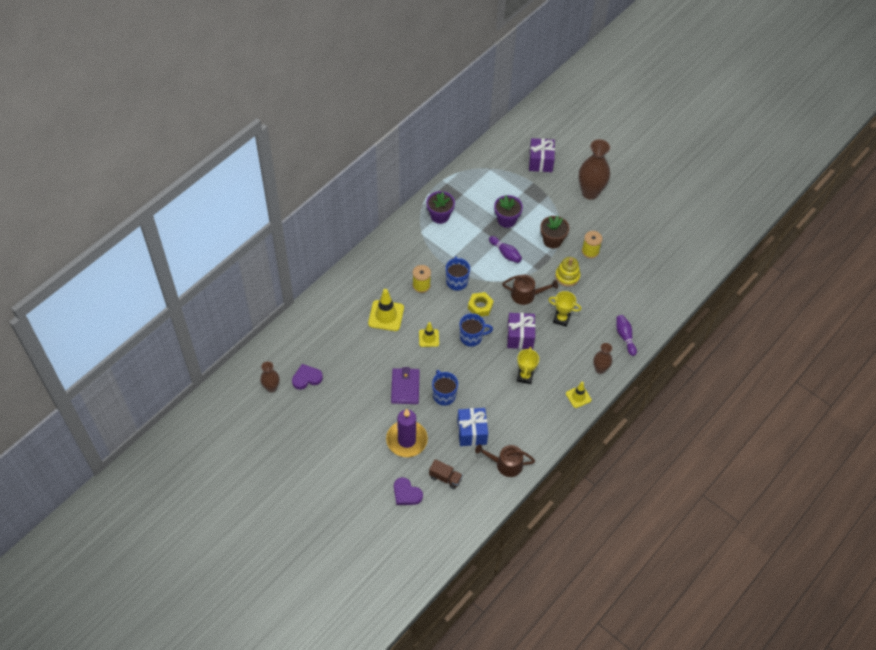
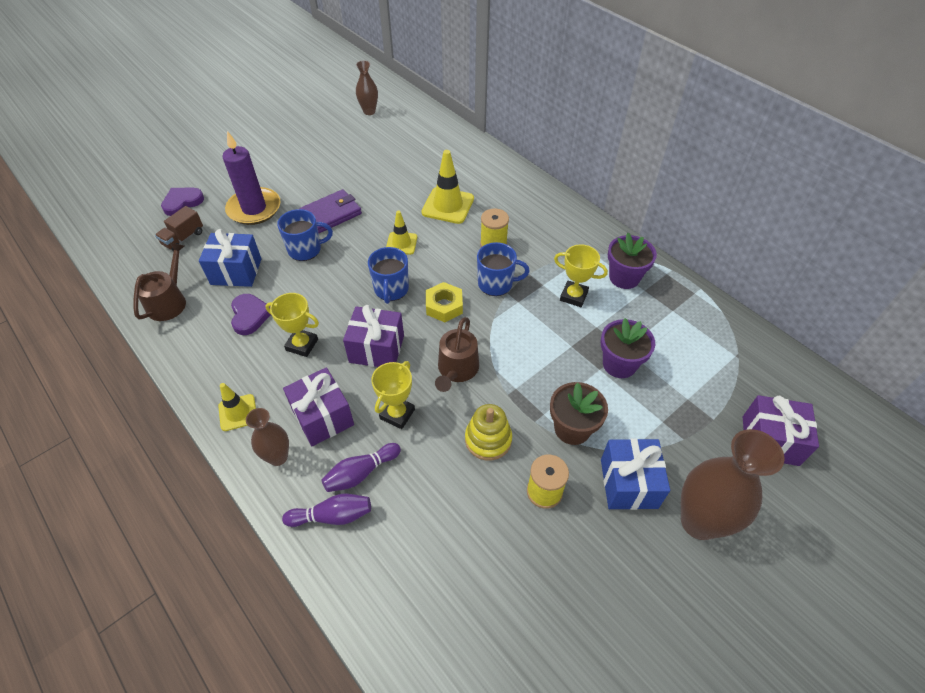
camera: 100 degrees right, 5 degrees down
(306, 378) = (373, 136): purple heart -> purple heart (250, 315)
(405, 387) = (331, 214): purple wallet -> purple wallet turned 45 degrees counterclockwise
(460, 241) = (573, 296): none -> yellow trophy
(505, 253) = (546, 352): purple bowling pin -> purple bowling pin (361, 473)
(571, 354) = (322, 417): none -> purple gift
(577, 218) = (628, 483): none -> blue gift

